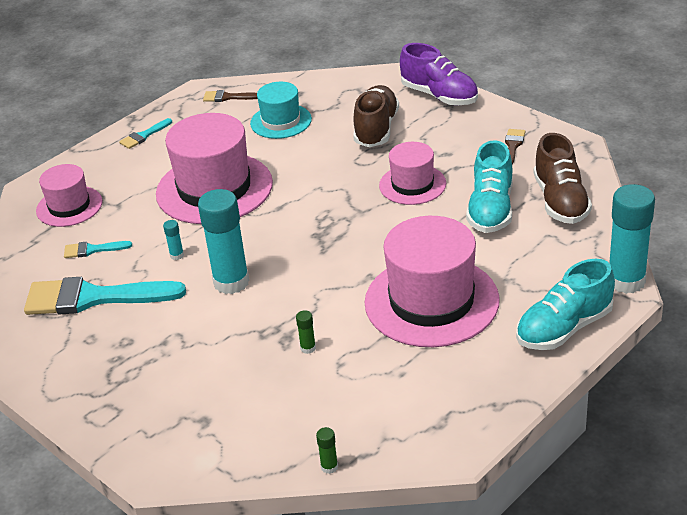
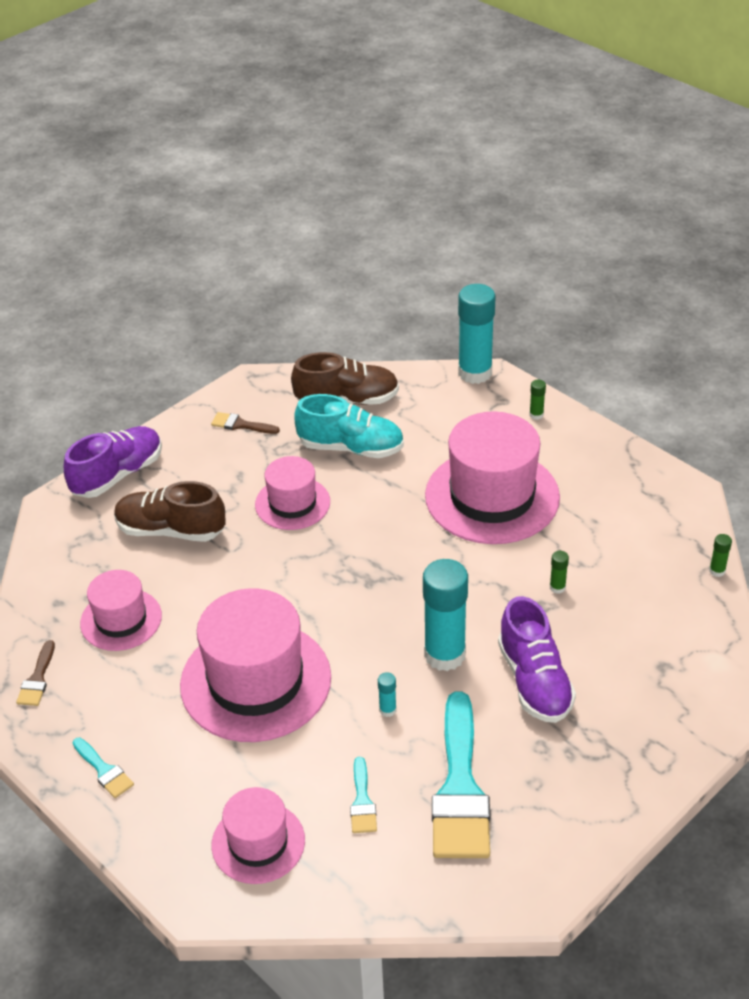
camera: 90 degrees left, 5 degrees up
(196, 336) = (534, 681): none -> purple shoe
(281, 121) = (121, 619): turquoise hat -> pink hat
(564, 328) = (536, 415): turquoise shoe -> green glue stick

